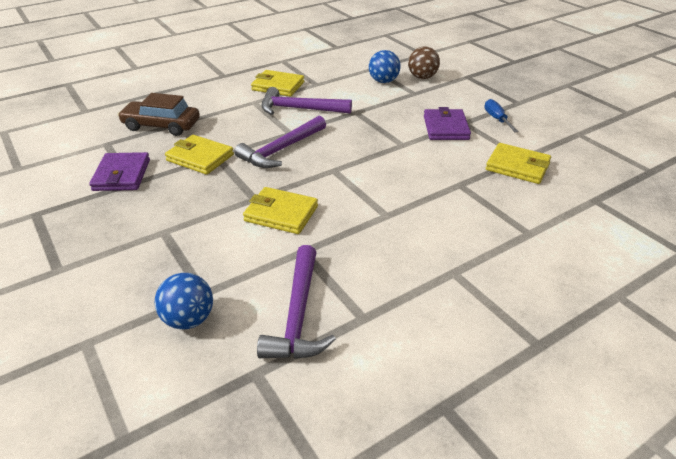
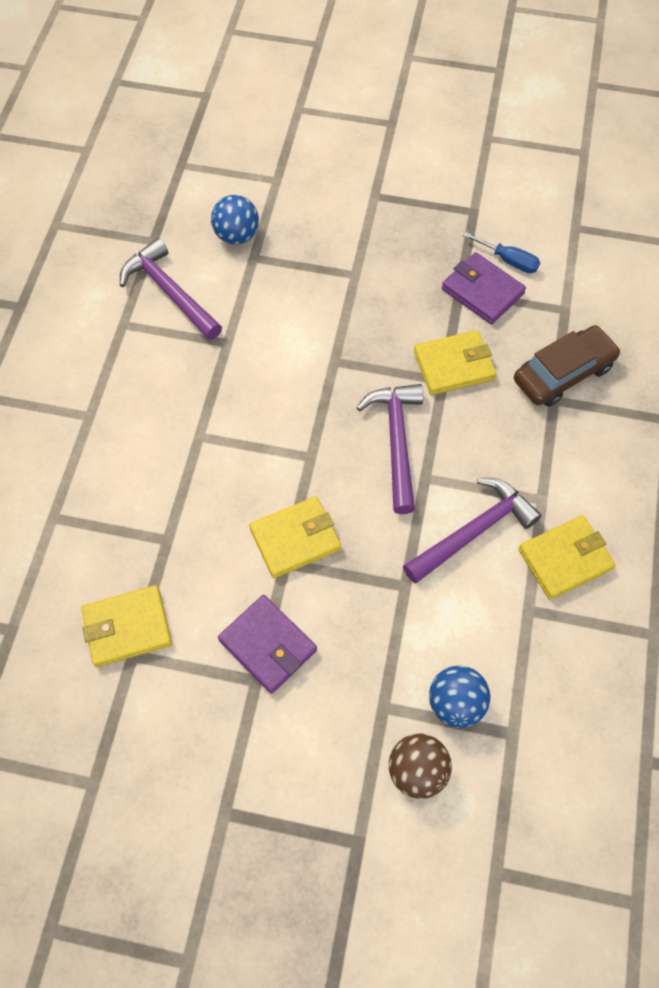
camera: 135 degrees right, 25 degrees up
(281, 213) = (290, 363): yellow wallet -> yellow wallet (295, 539)
(496, 119) = (221, 729): blue screwdriver -> blue screwdriver (509, 261)

